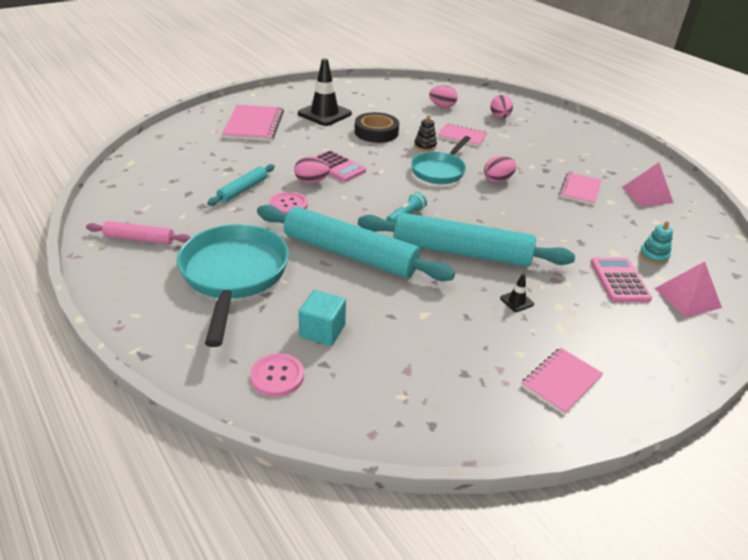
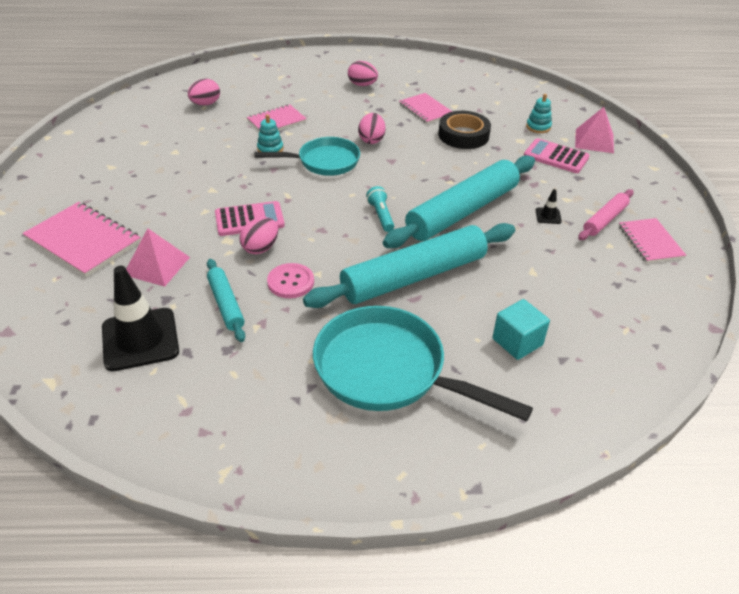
camera: 55 degrees left, 5 degrees up
(139, 239) = (251, 428): pink rolling pin -> pink rolling pin (605, 220)
(277, 376) = (563, 396): pink button -> none
(324, 114) = (124, 180): black traffic cone -> black traffic cone (140, 339)
(376, 132) = (208, 165): black tape -> black tape (463, 135)
(425, 146) = (270, 149): black stacking toy -> turquoise stacking toy
(439, 171) = (324, 162): turquoise pan -> turquoise pan turned 75 degrees counterclockwise
(499, 117) = (266, 85): pink egg -> pink egg (362, 85)
(647, 195) = (460, 86): pink pyramid -> pink pyramid (157, 266)

